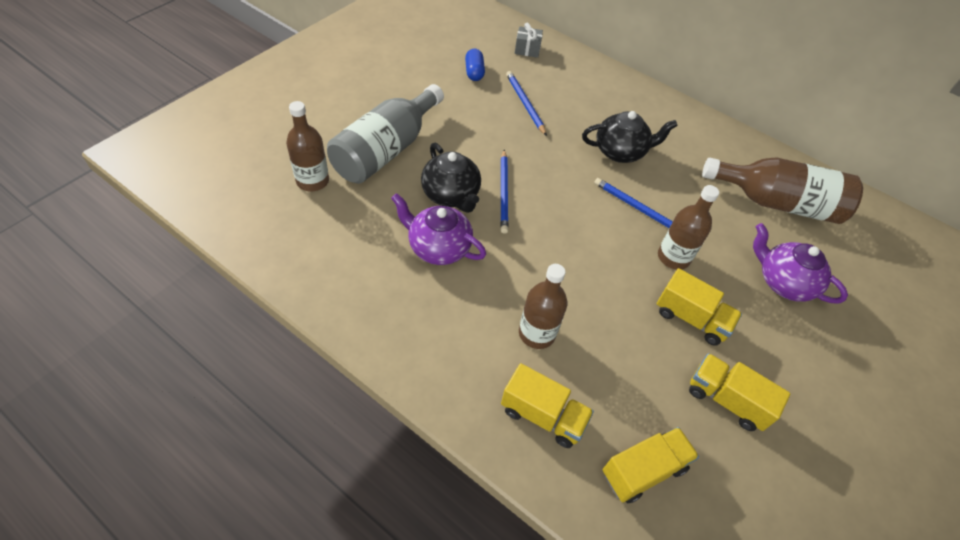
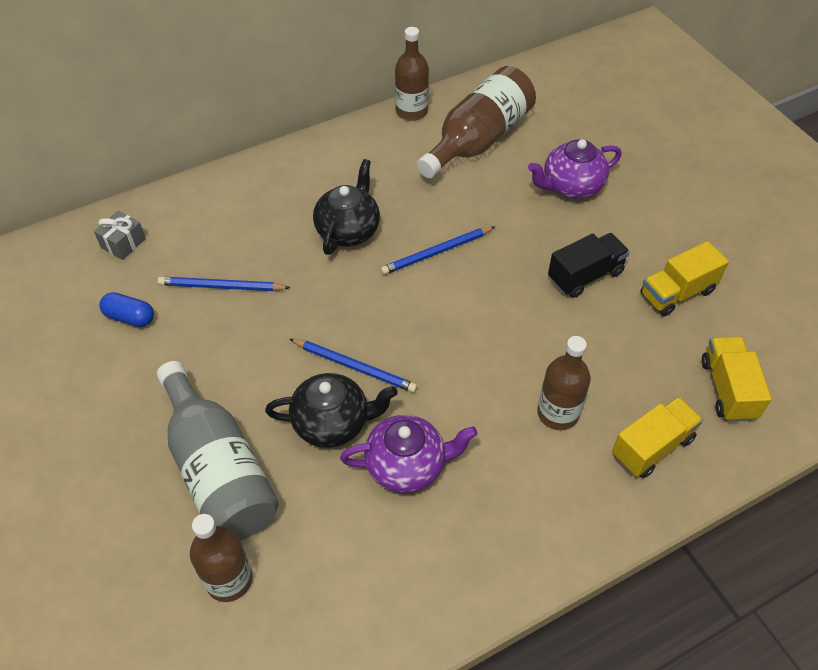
camera: 60 degrees left, 0 degrees up
(438, 247) = (407, 466): purple teapot -> purple teapot turned 150 degrees counterclockwise
(673, 257) = (509, 254): brown bottle -> brown bottle (411, 111)
(691, 318) = (585, 276): yellow truck -> black truck

